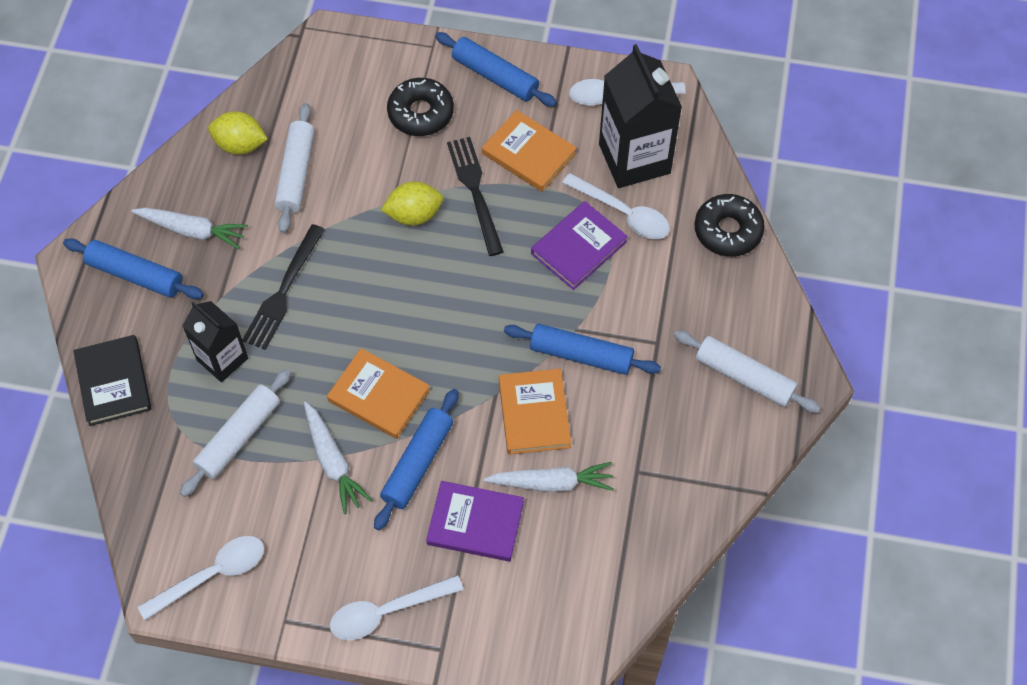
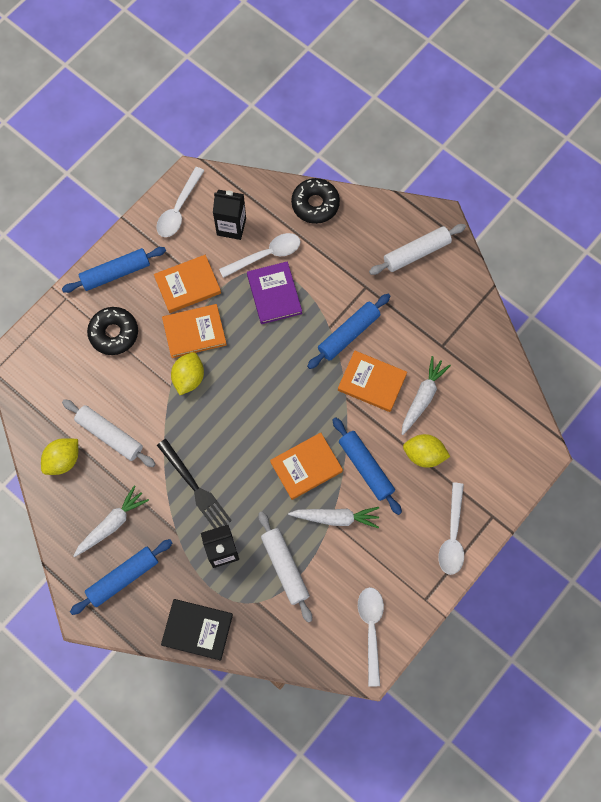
camera: 60 degrees left, 10 degrees up
(475, 191) = (194, 332): black fork -> orange book
(475, 523) = (424, 455): purple book -> yellow lemon
(634, 158) = (231, 226): black carton -> black carton, size x0.61

